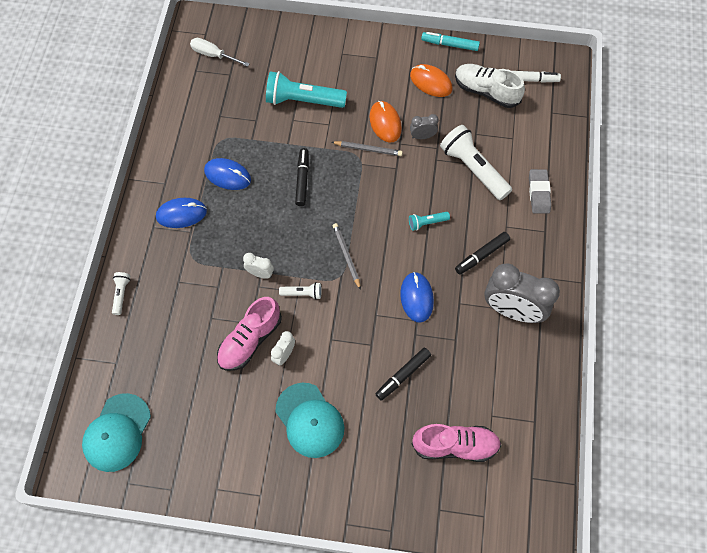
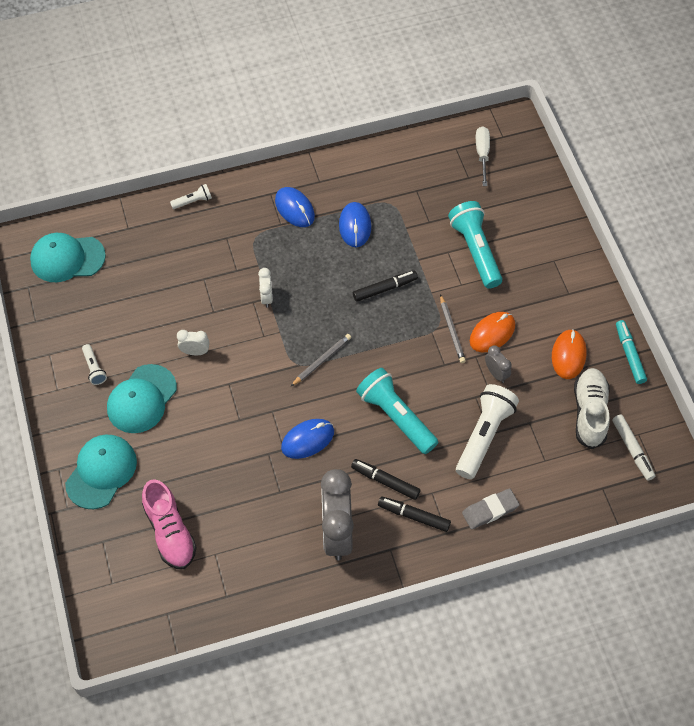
camera: 65 degrees right, 5 degrees down
(250, 340) = (196, 318): pink shoe -> none
(302, 293) = (263, 340): white flashlight -> white flashlight (94, 368)
(368, 485) = (101, 472): none -> turquoise cap
(403, 375) = (220, 459): black marker -> black marker (414, 516)
(427, 223) = (396, 417): turquoise flashlight -> turquoise flashlight, size x2.11

